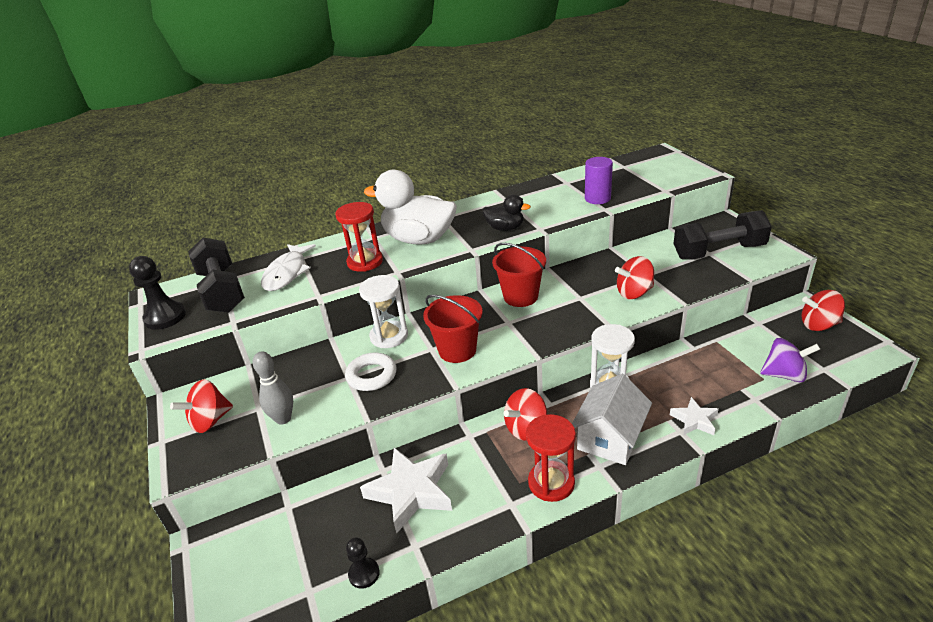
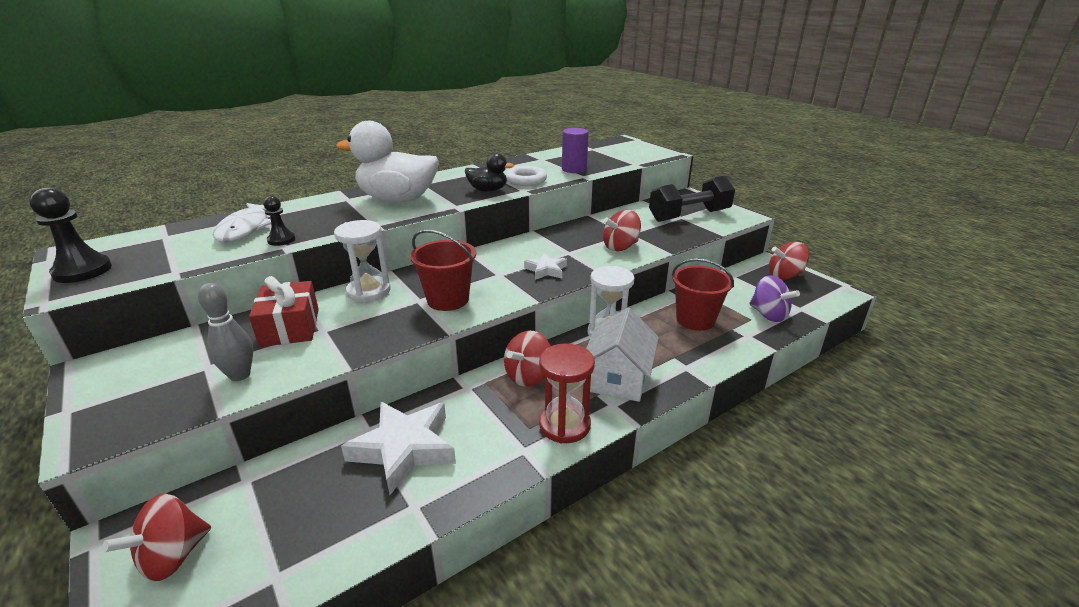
camera: 15 degrees left, 5 degrees down
(210, 421) = (139, 384): red spinning top -> red spinning top (173, 556)
(222, 291) = (162, 246): black dumbbell -> none
(322, 372) = (290, 327): none -> red gift
(364, 574) = (350, 546): black pawn -> black pawn (281, 240)
(365, 262) = (339, 218): red hourglass -> none
(371, 375) = (351, 327): white ring -> white ring (526, 180)
(520, 297) = (508, 253): red bucket -> red bucket (695, 320)
(694, 420) = (697, 357): white star -> white star (546, 270)
(784, 375) = (768, 315): purple spinning top -> purple spinning top turned 60 degrees clockwise

